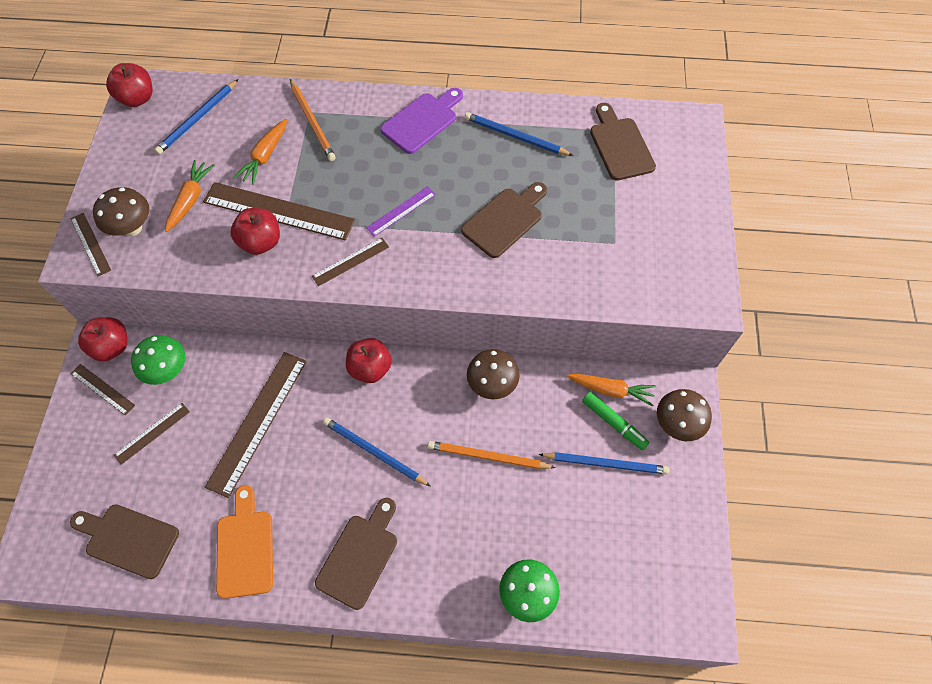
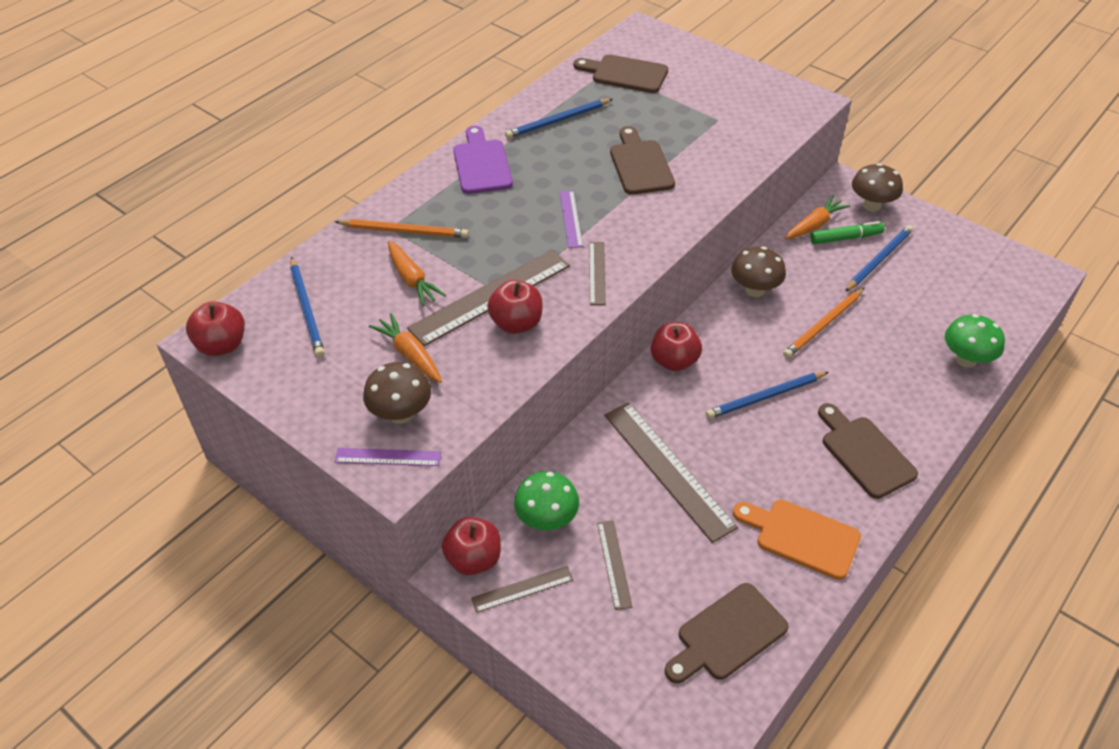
camera: 55 degrees left, 15 degrees down
(90, 244) = (388, 457): brown ruler -> purple ruler

